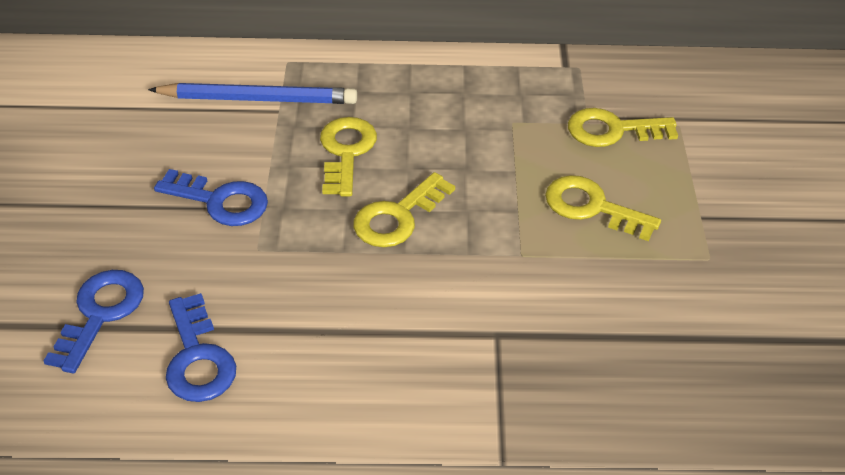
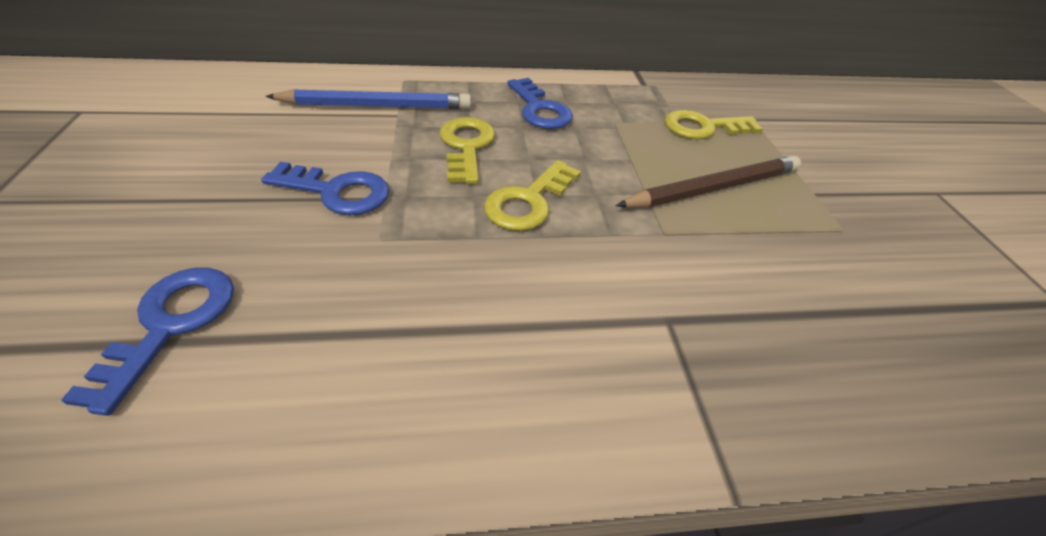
camera: 10 degrees left, 0 degrees up
(198, 358) = (300, 377): blue key -> blue key (540, 109)
(592, 207) = (713, 188): yellow key -> brown pencil

